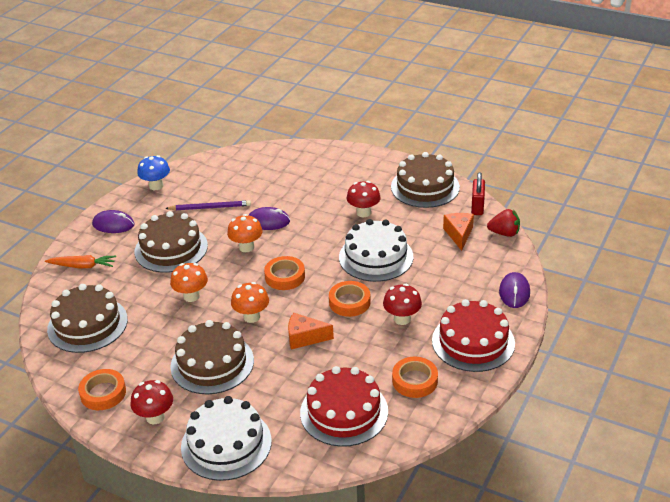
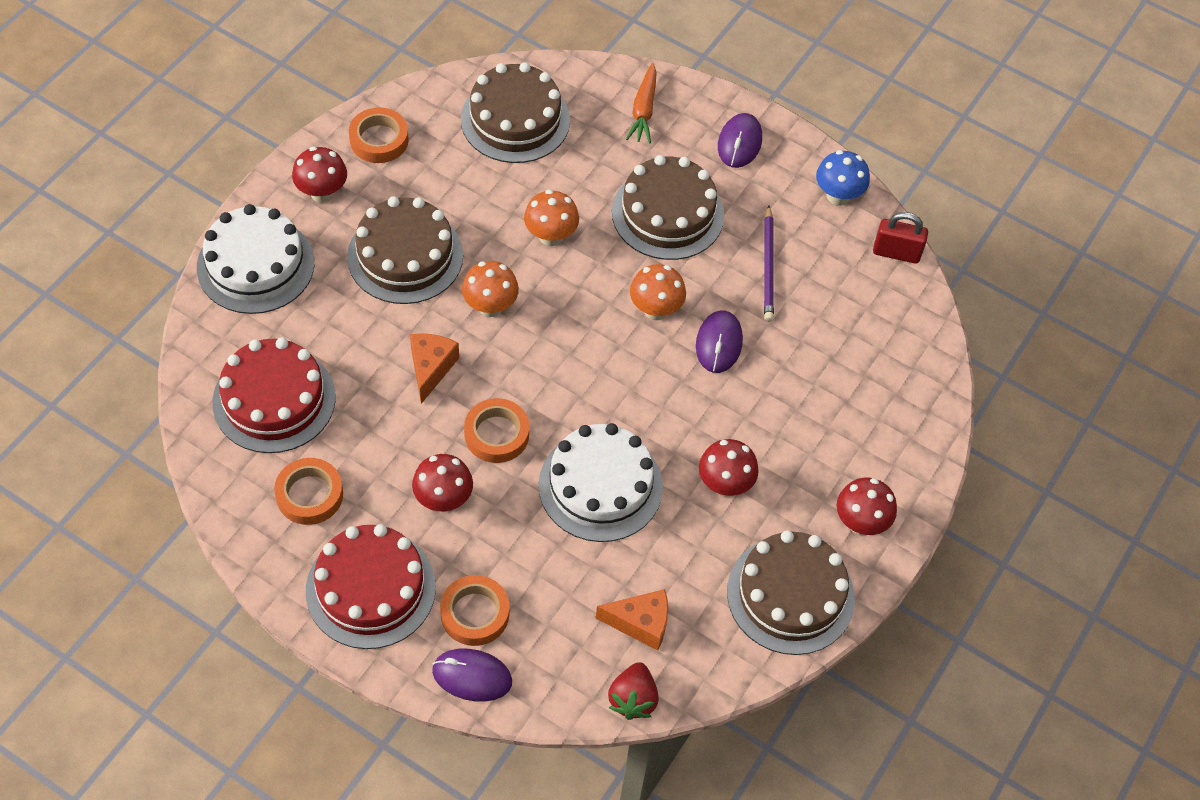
camera: 90 degrees right, 20 degrees up
(285, 276) = (574, 355): orange tape -> orange tape (475, 613)
(375, 168) = (860, 523): none -> red mushroom
(477, 207) = (717, 671): red padlock -> red padlock (896, 253)

